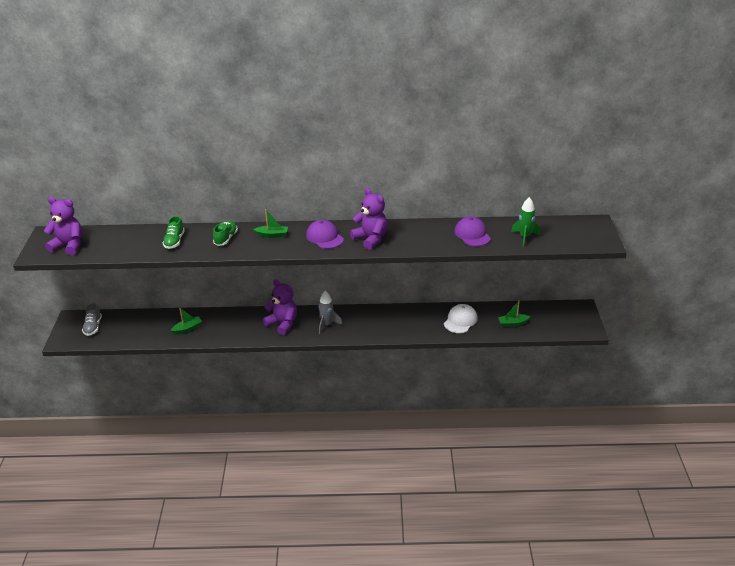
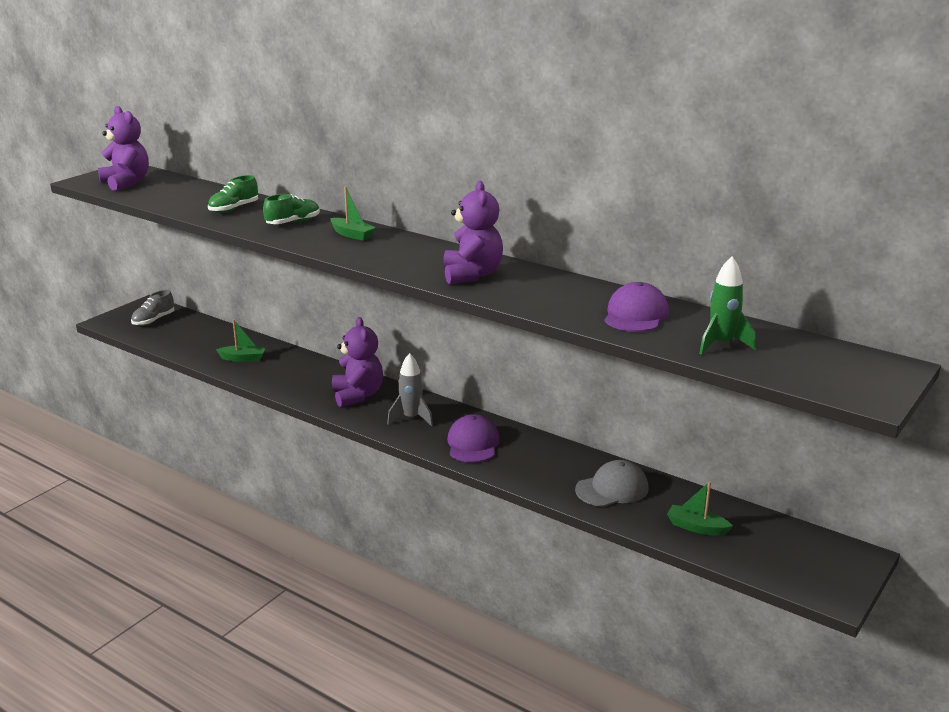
camera: 35 degrees right, 10 degrees down
(324, 237) = (413, 255): purple cap -> purple cap (473, 444)
(460, 320) = (612, 489): white cap -> grey cap

